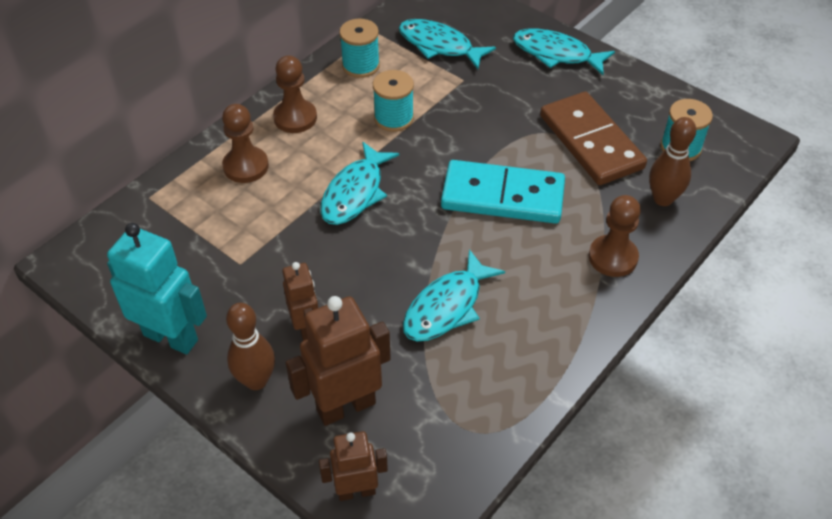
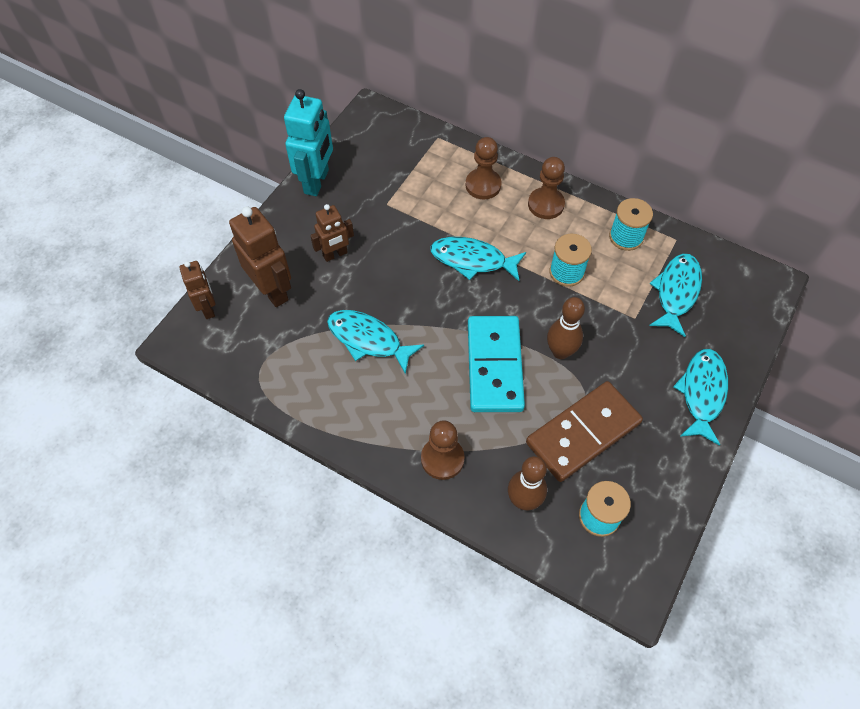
camera: 80 degrees right, 10 degrees up
(256, 380) = (288, 235): brown bowling pin -> brown bowling pin (560, 351)

